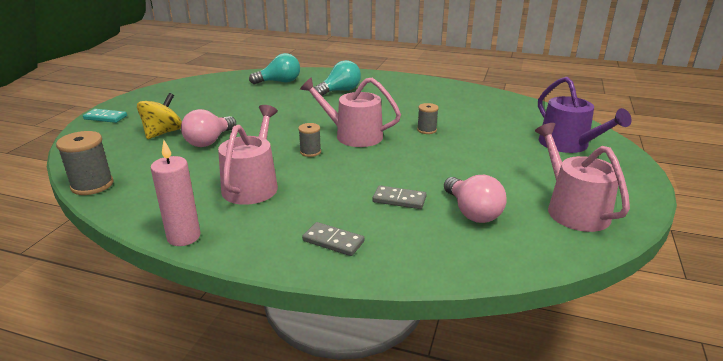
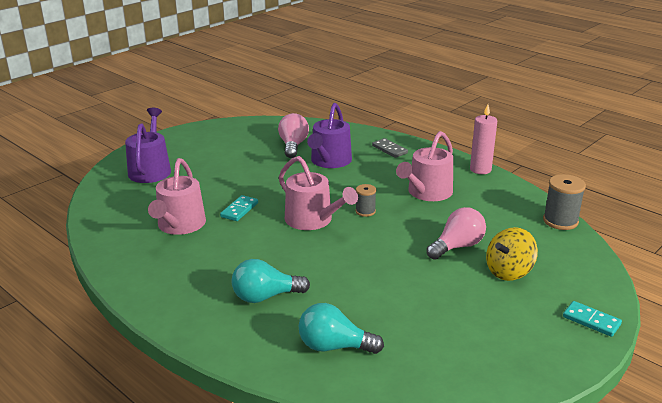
camera: 155 degrees left, 0 degrees up
(399, 199) = (329, 161): grey domino -> purple watering can
(426, 130) = (239, 210): grey spool -> turquoise domino
(573, 209) = (232, 135): pink watering can -> pink watering can (179, 225)

